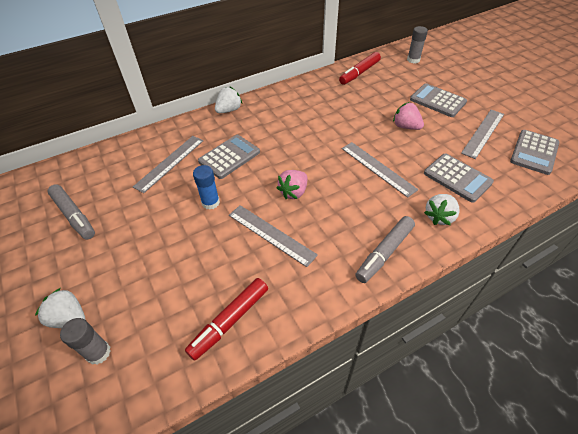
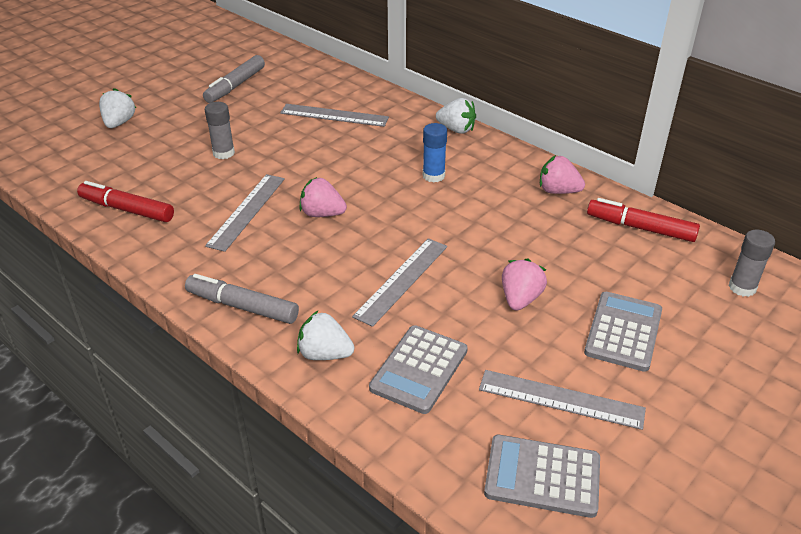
camera: 70 degrees right, 10 degrees down
(98, 353) = (87, 148): grey glue stick -> grey glue stick (223, 153)
(210, 202) = (282, 158): blue glue stick -> blue glue stick (433, 176)
(229, 157) = (364, 152): grey calculator -> none
(315, 89) = (558, 191): none -> pink strawberry

